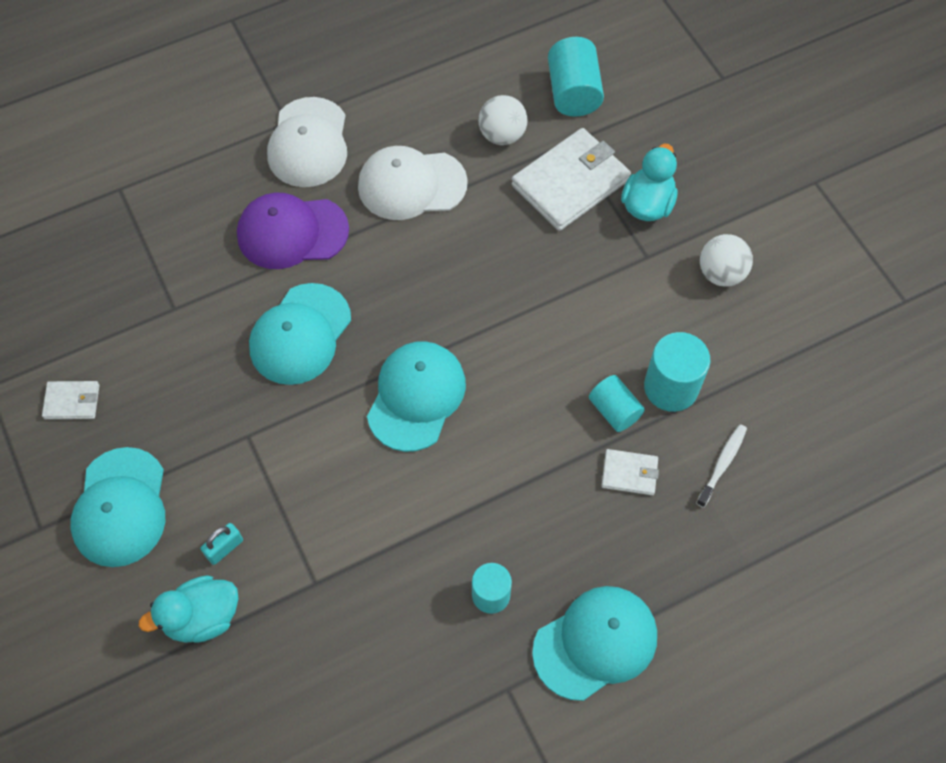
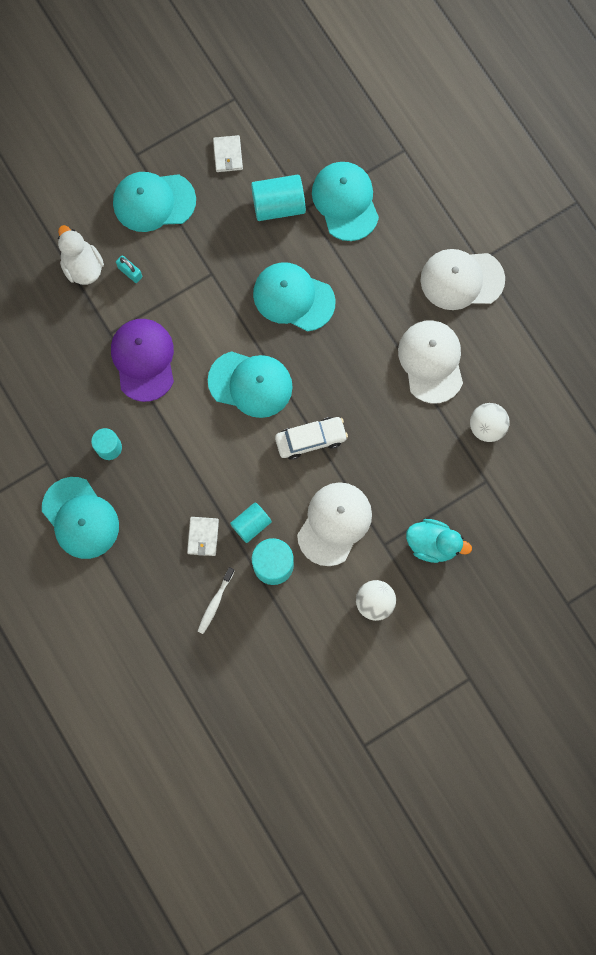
camera: 85 degrees right, 15 degrees up
(176, 261) = (345, 201): none -> turquoise cap
(202, 617) = (83, 266): turquoise duck -> white duck
(292, 232) = (379, 279): purple cap -> purple cap (143, 360)
(502, 329) = (310, 439): none -> white car
(570, 182) = (447, 482): white wallet -> none
(573, 92) = (536, 480): turquoise cylinder -> turquoise cylinder (278, 205)
(617, 310) = (334, 523): none -> white cap
(722, 464) = (215, 602): white toothbrush -> white toothbrush turned 90 degrees clockwise

